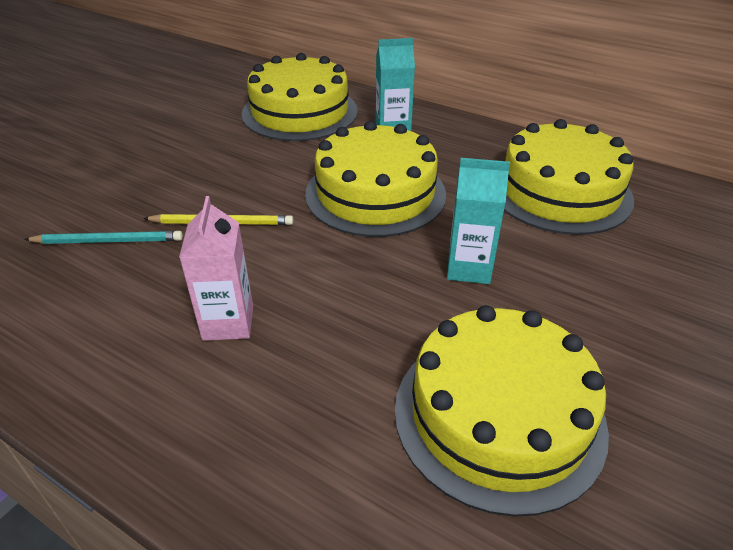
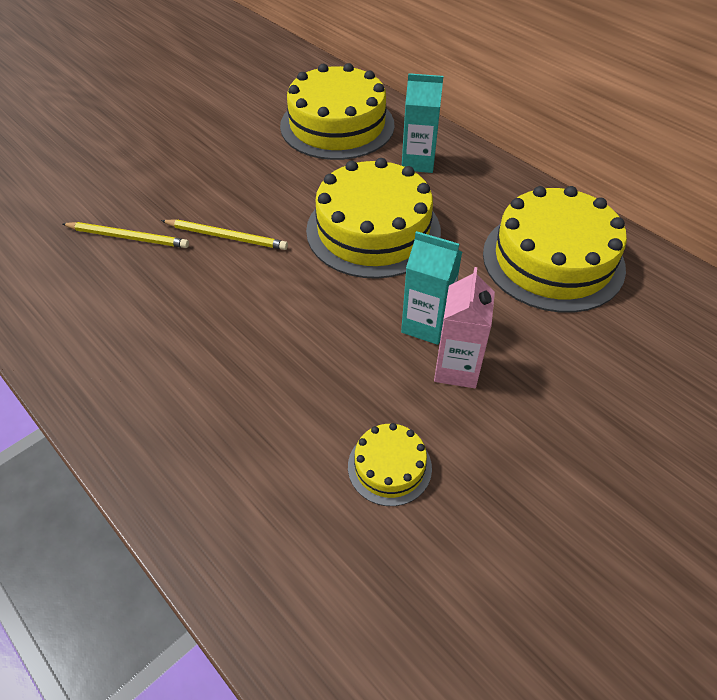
camera: 15 degrees right, 10 degrees up
(108, 241) = (128, 237): turquoise pencil -> yellow pencil
(228, 322) = (201, 335): pink carton -> pink carton (456, 369)
(499, 415) = (389, 467): yellow cake -> yellow cake, size x0.47

